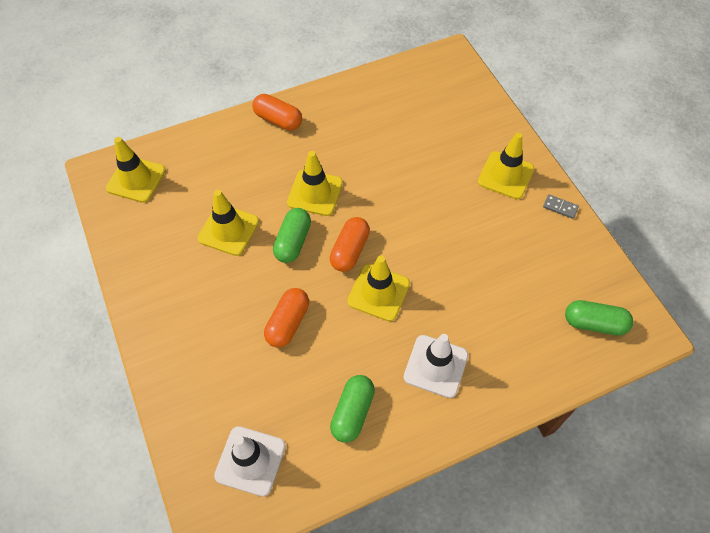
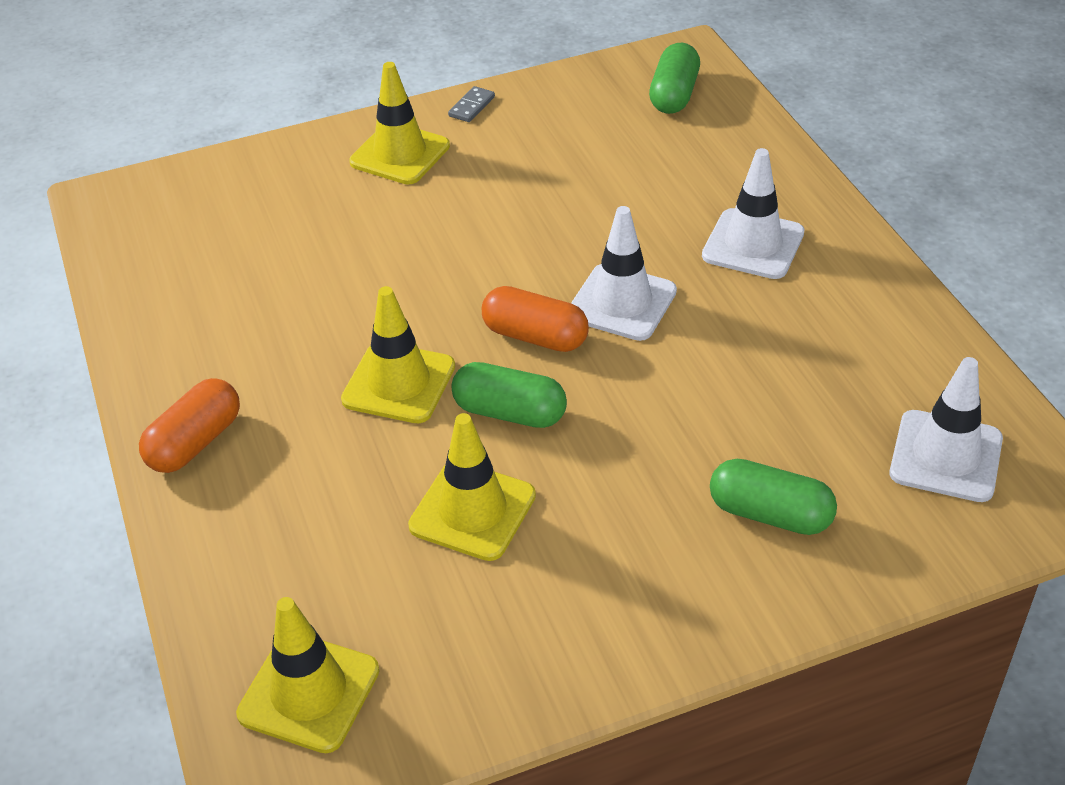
camera: 85 degrees left, 15 degrees down
(288, 323) = (684, 415): orange capsule -> none
(352, 412) = (842, 335): green capsule -> green capsule (770, 514)
(378, 292) = (622, 302): yellow traffic cone -> white traffic cone

